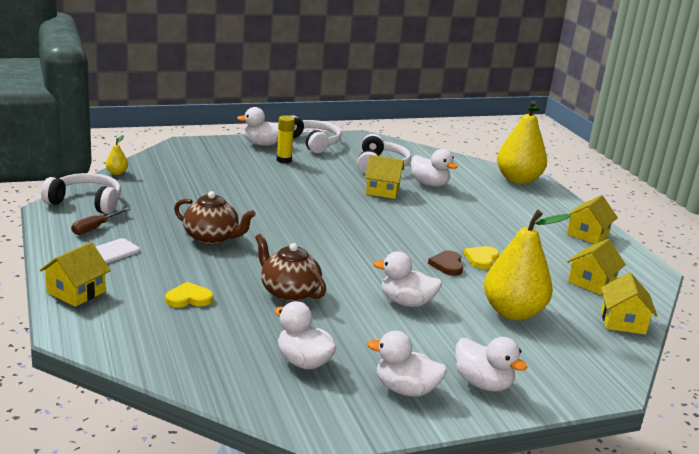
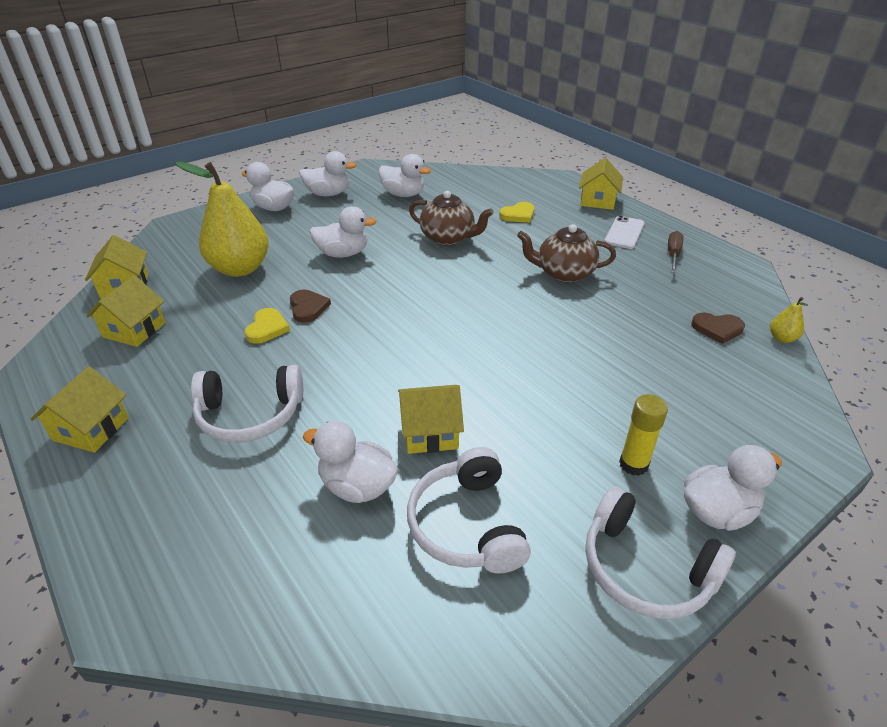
camera: 165 degrees right, 15 degrees up
(86, 202) = (730, 281): white headphones -> white headphones (250, 415)
(150, 185) = (717, 329): none -> brown heart
(518, 180) = (168, 588): yellow pear -> none

